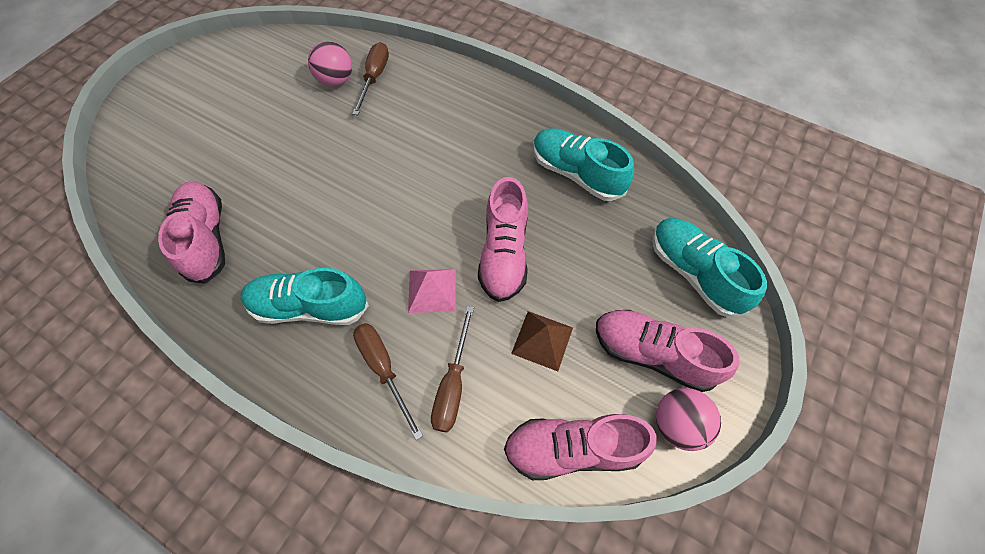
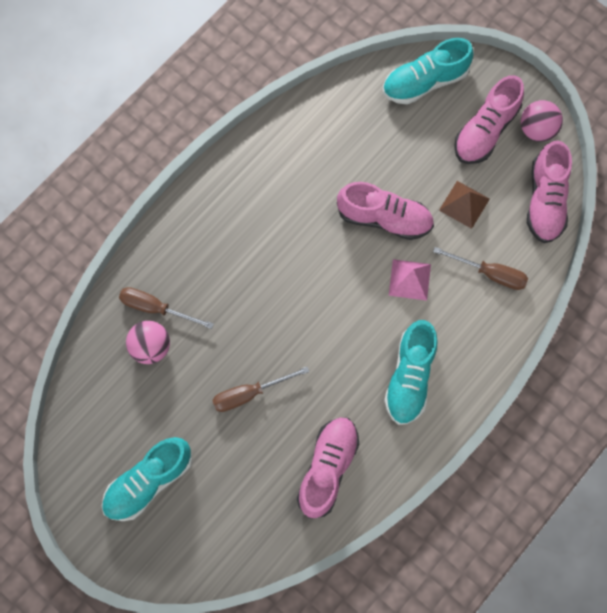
camera: 80 degrees left, 10 degrees up
(206, 238) = (328, 468): pink shoe -> pink shoe turned 120 degrees clockwise
(384, 369) = (471, 322): brown screwdriver -> brown screwdriver (249, 393)
(576, 173) = (314, 144): turquoise shoe -> turquoise shoe (149, 481)

